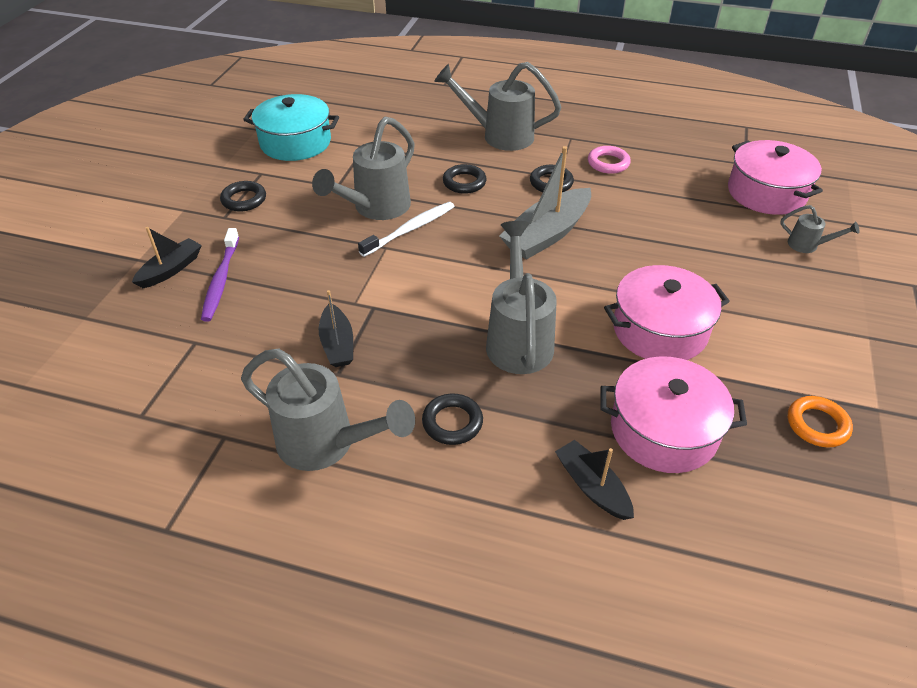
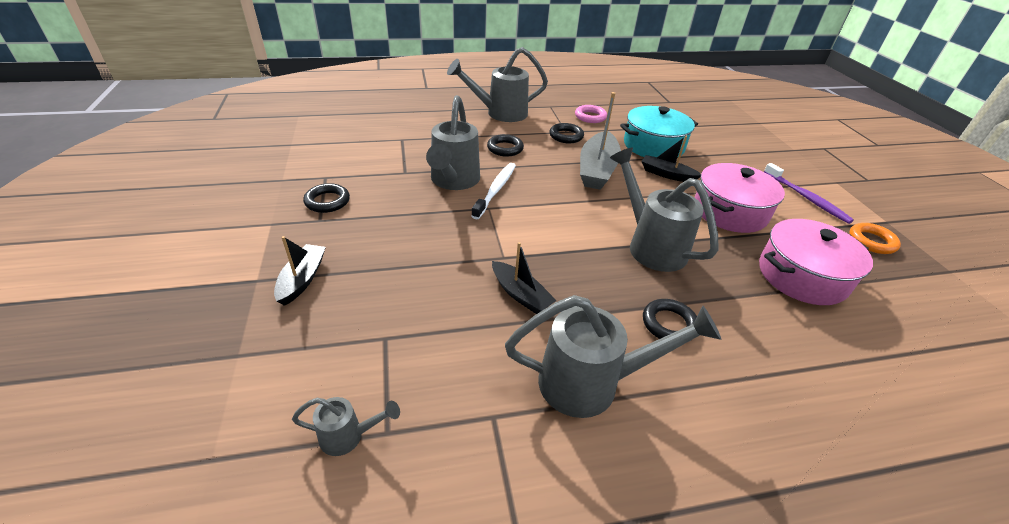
camera: 30 degrees left, 5 degrees down
(221, 280) = (363, 274): purple toothbrush -> purple toothbrush (806, 198)
(295, 142) = (337, 148): turquoise pot -> turquoise pot (653, 146)
(592, 486) = (805, 333): black boat -> black boat (666, 174)
(766, 193) = (698, 115): pink pot -> none
(808, 245) = (752, 140): grey watering can -> grey watering can (349, 436)

